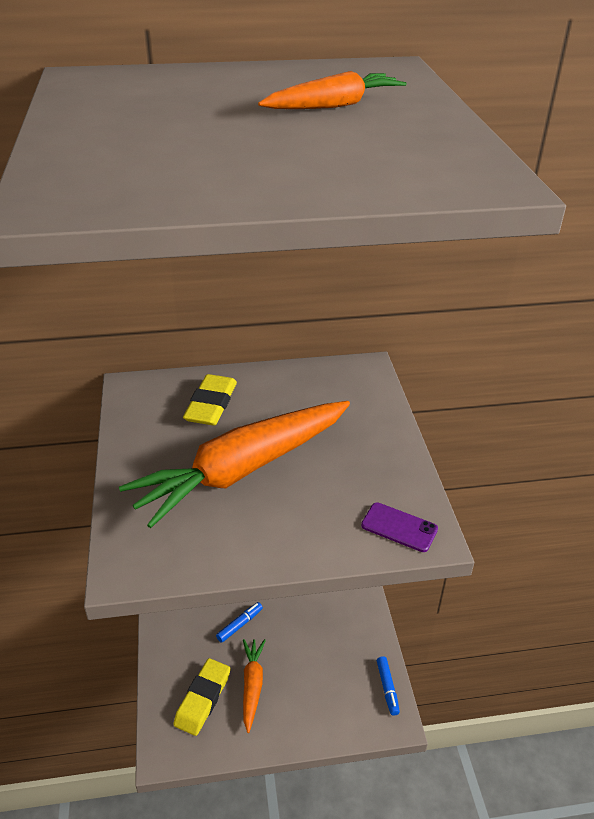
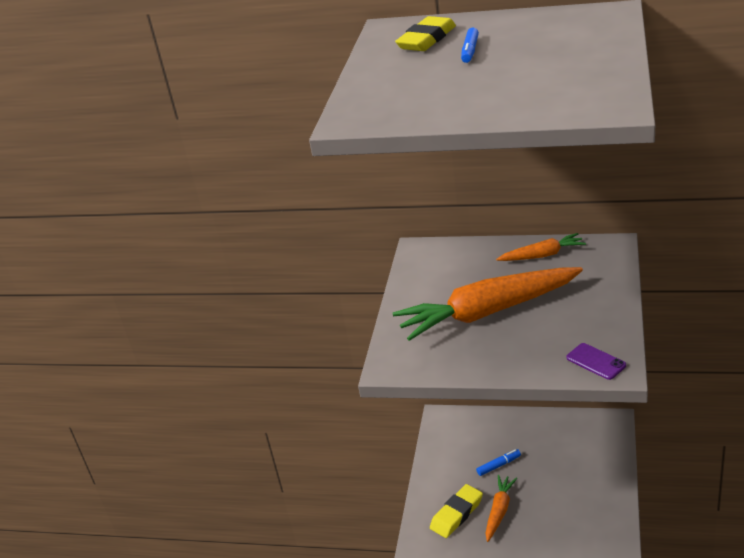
camera: 25 degrees right, 5 degrees down
(211, 404) = (476, 265): yellow eraser -> yellow eraser (426, 39)
(334, 106) = (547, 49): orange carrot -> orange carrot (542, 255)
(387, 688) = (617, 531): blue marker -> blue marker (470, 51)

